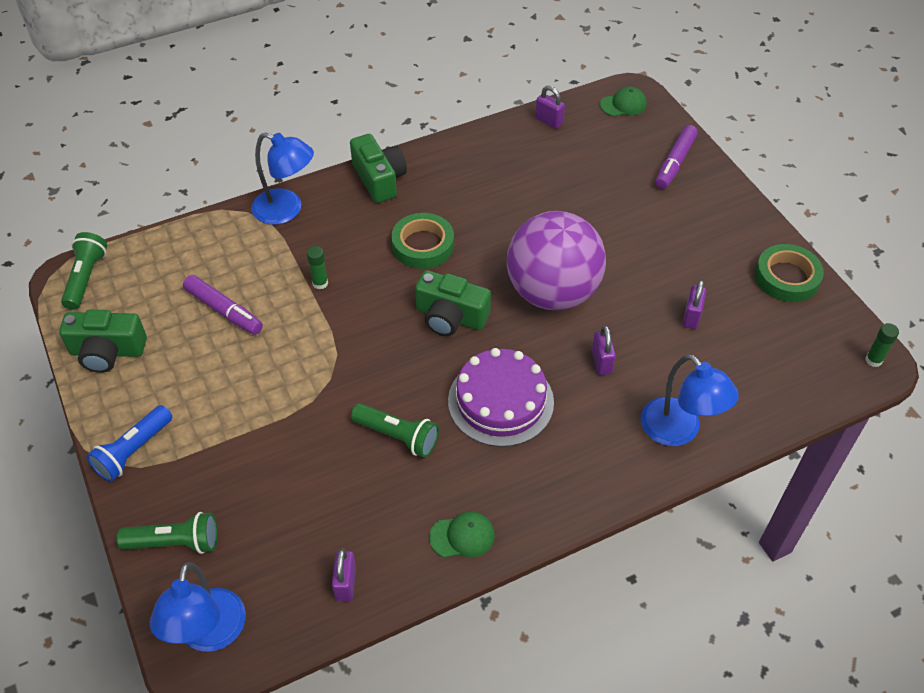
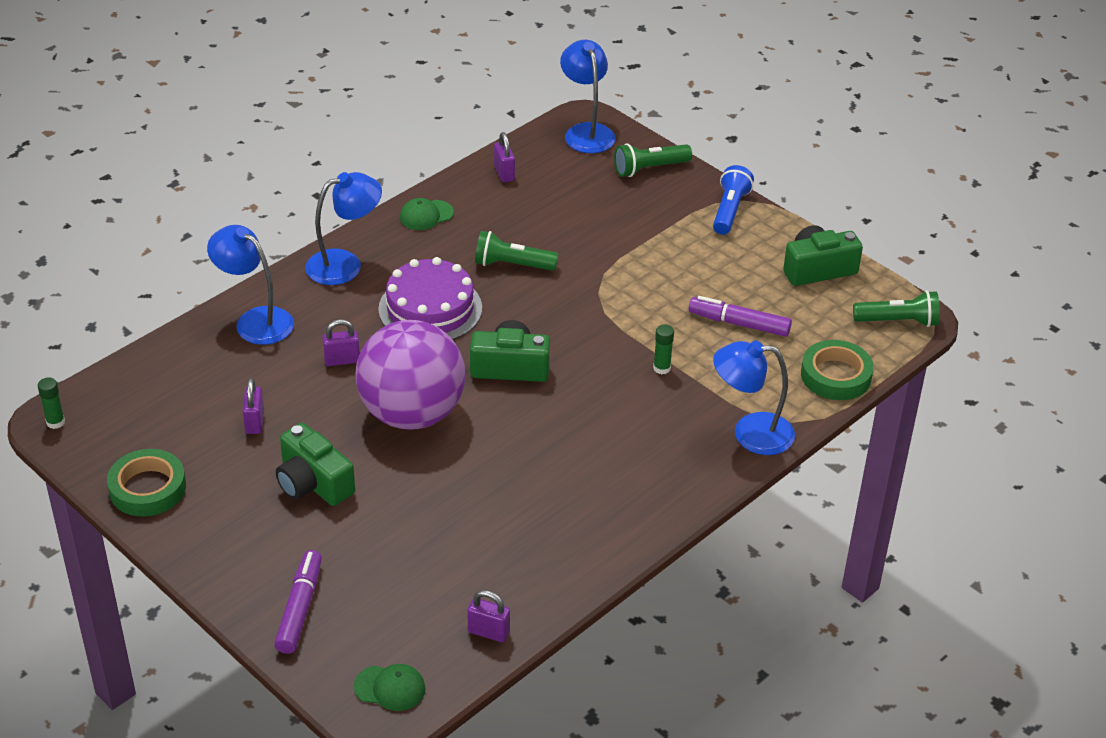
camera: 160 degrees right, 10 degrees down
(86, 278) = (898, 321): green flashlight -> green flashlight turned 75 degrees counterclockwise
(379, 179) = (668, 495): green camera -> green camera (313, 483)
(423, 245) = (575, 430): green tape -> green tape (836, 376)
(572, 484) = (345, 264): none -> blue lamp
(601, 362) = (342, 360): purple padlock -> purple padlock turned 75 degrees counterclockwise
(623, 104) = (390, 688): green cap -> green cap turned 135 degrees counterclockwise

